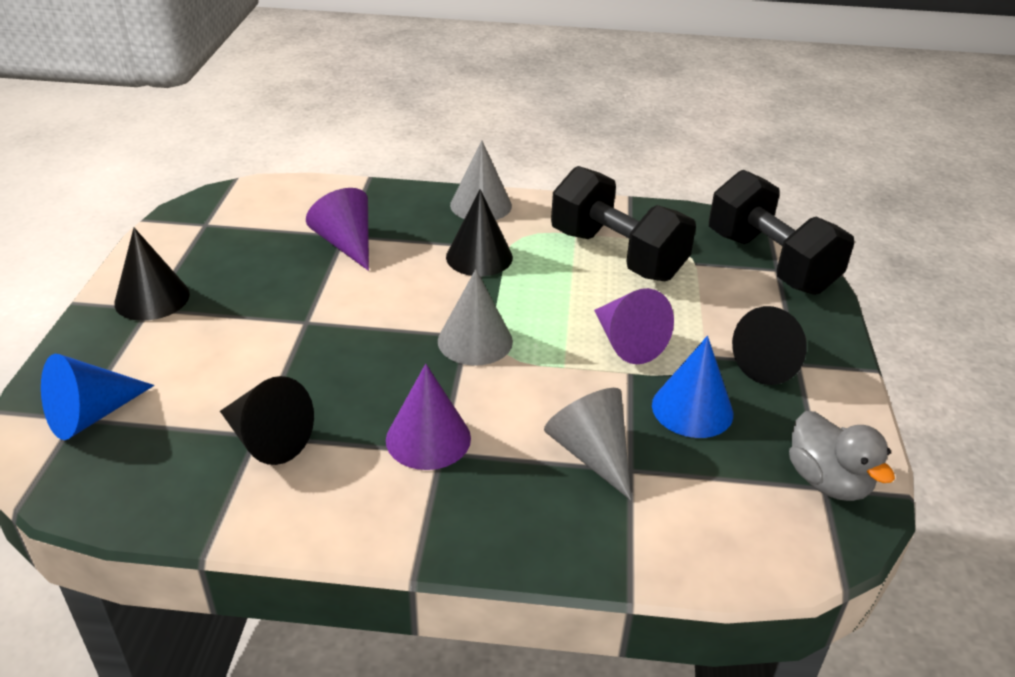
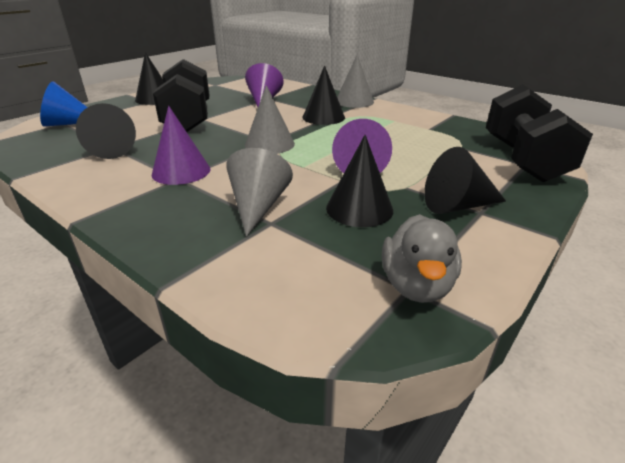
camera: 35 degrees right, 5 degrees down
(617, 255) = (409, 133): black dumbbell -> black dumbbell (188, 119)
(692, 409) = (359, 209): blue cone -> black cone

